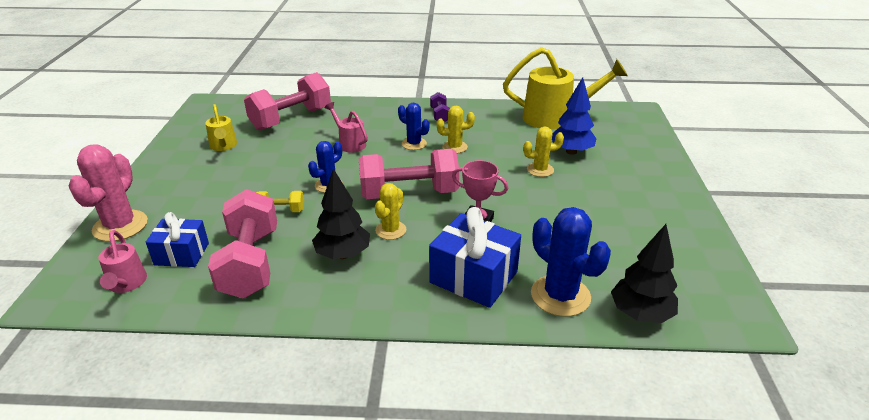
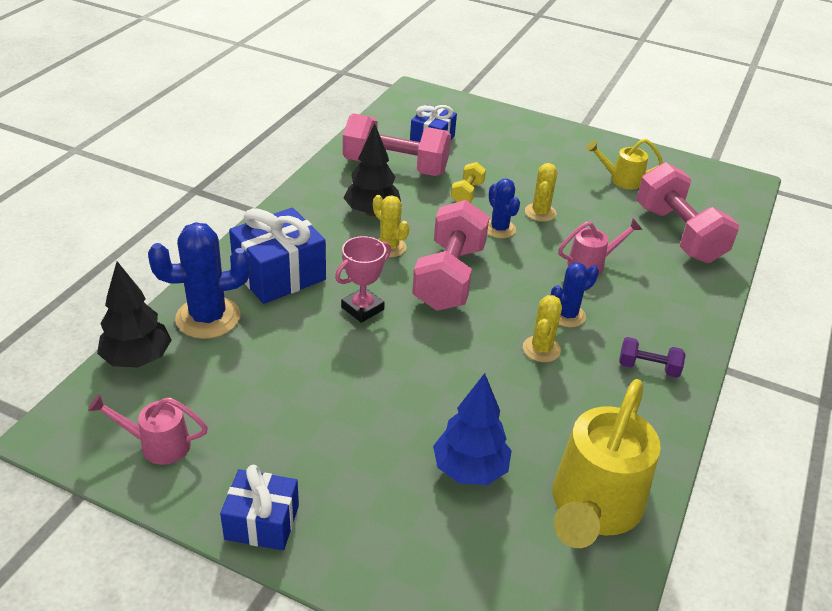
camera: 110 degrees right, 5 degrees up
(120, 226) = (493, 118): pink cactus -> none
(126, 284) = (409, 116): pink watering can -> pink watering can (158, 445)
(540, 170) = (438, 409): yellow cactus -> yellow cactus (540, 212)
(683, 203) = (262, 522): none -> blue gift

